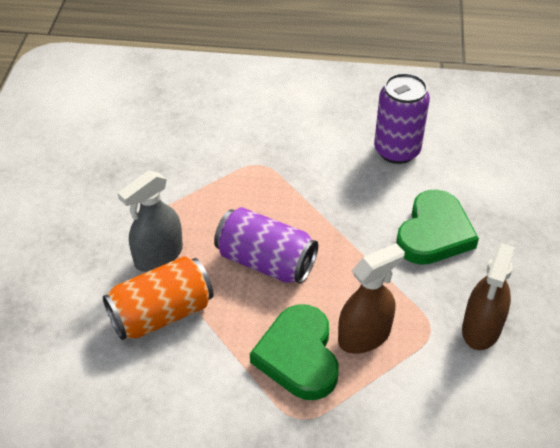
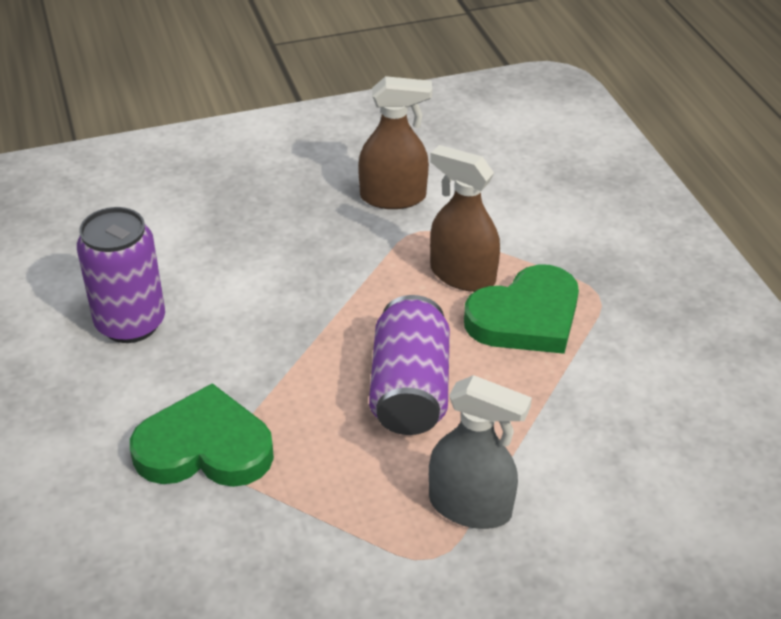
camera: 115 degrees left, 5 degrees down
(161, 314) = (559, 460): orange can -> none
(434, 233) = (272, 257): green heart -> green heart (204, 447)

